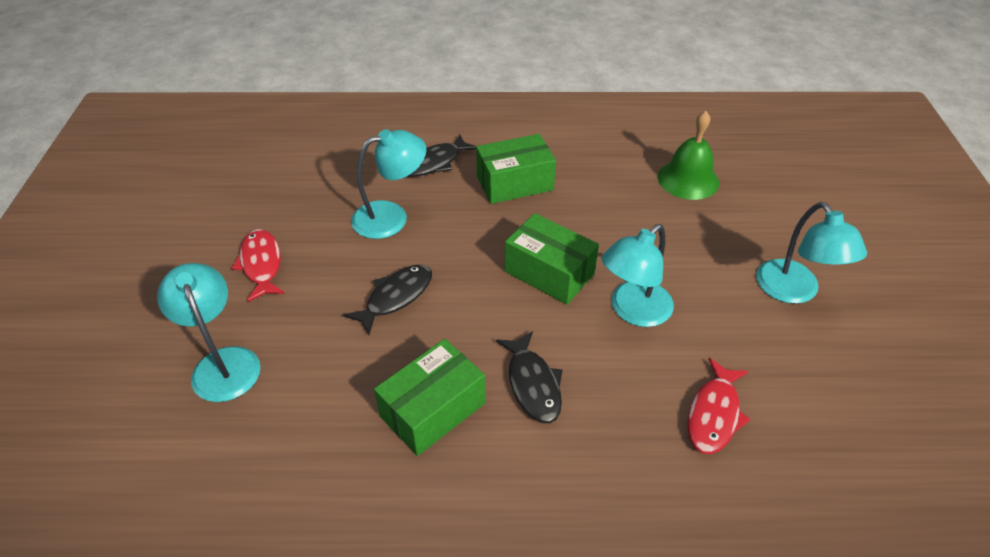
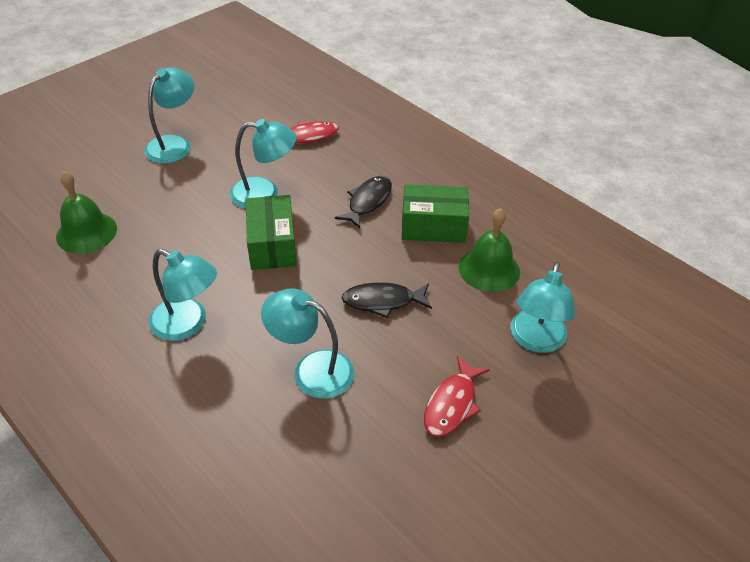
camera: 135 degrees left, 0 degrees up
(326, 404) = (489, 269): none -> green bell
(435, 163) = (210, 397): black fish -> none
(514, 183) = (188, 324): green box -> turquoise lamp

